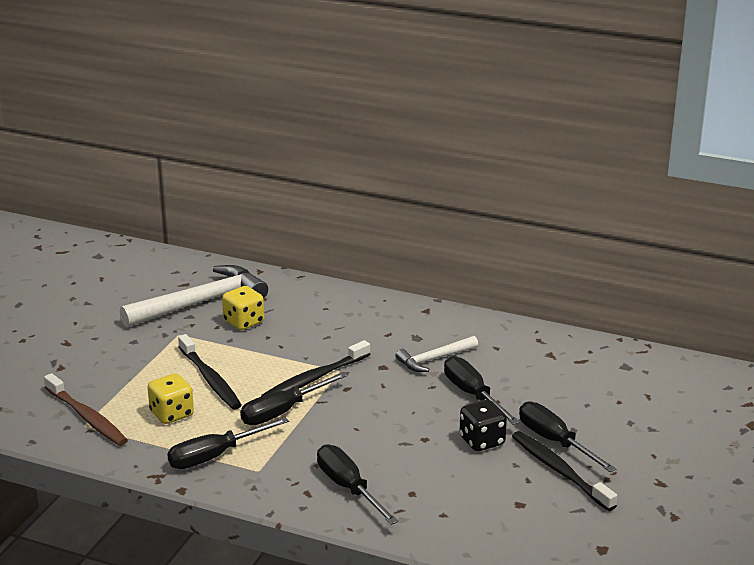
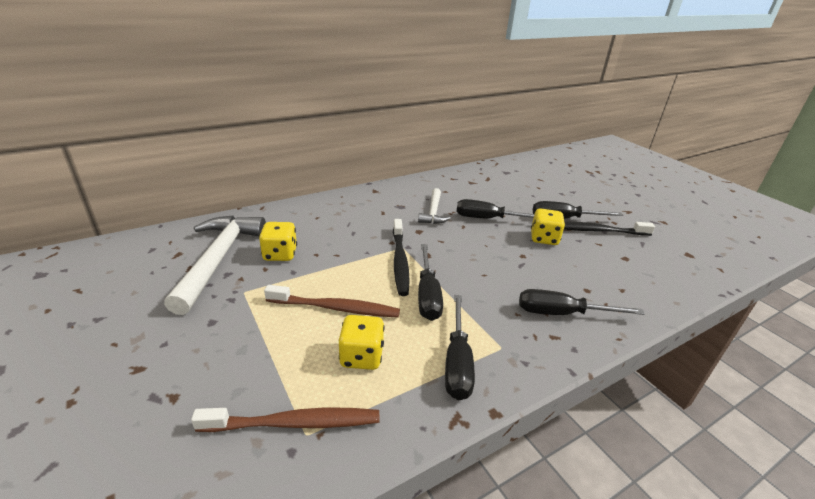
camera: 55 degrees left, 5 degrees up
(210, 379) = (335, 308): black toothbrush -> brown toothbrush
(482, 441) = (544, 238): black dice -> yellow dice

